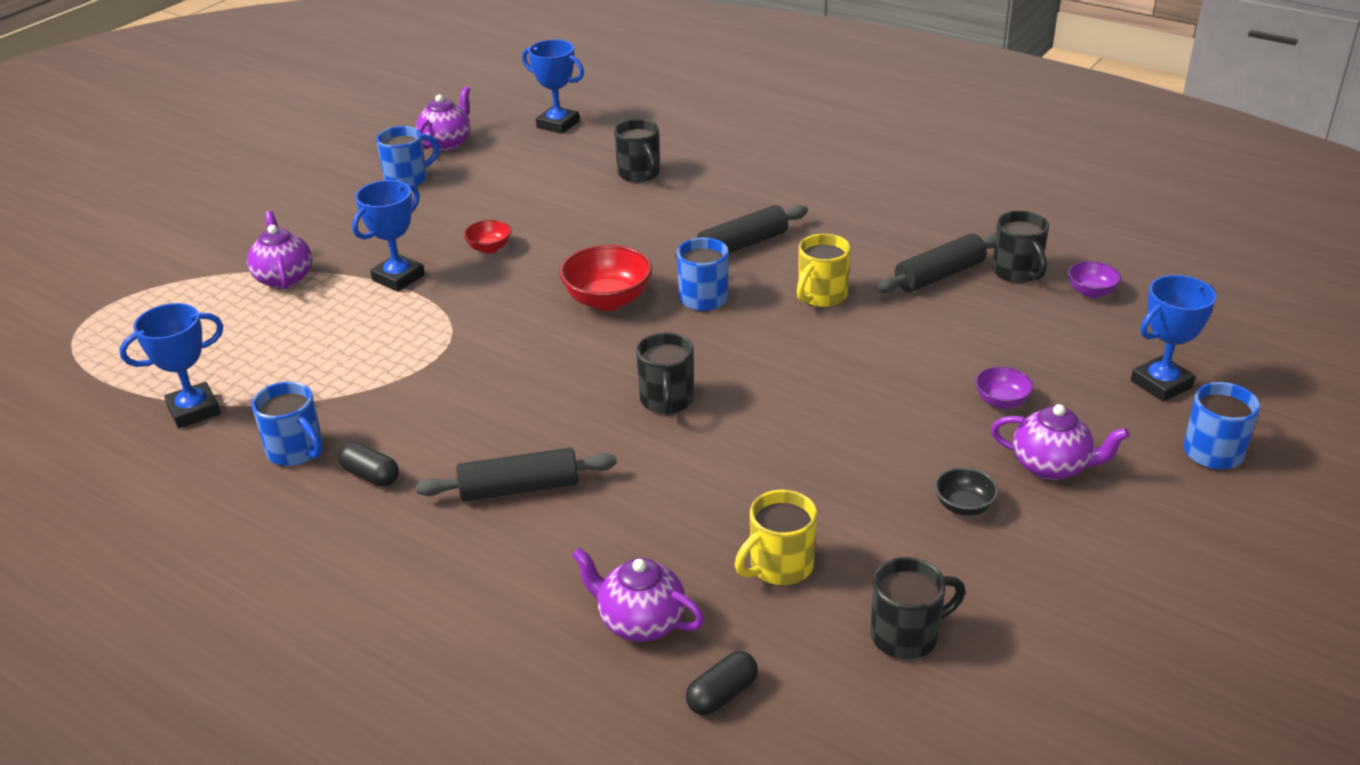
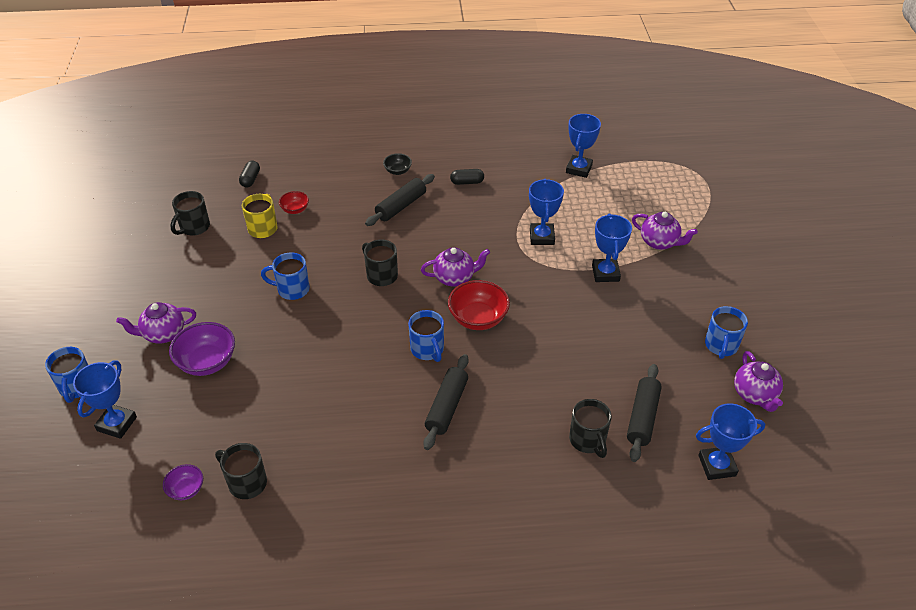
camera: 140 degrees right, 10 degrees up
(296, 451) = (510, 176): blue mug -> blue mug (292, 289)
(399, 348) = (542, 237): none -> blue trophy
(489, 248) = (589, 319): red bowl -> red bowl (295, 210)
(639, 174) = (588, 440): black mug -> black mug turned 135 degrees counterclockwise
(640, 622) = (300, 186): purple teapot -> purple teapot (455, 278)
(821, 296) = (360, 388): yellow mug -> none
(939, 275) = (298, 449): black rolling pin -> black rolling pin (642, 417)
(964, 506) = (198, 291): black bowl -> black bowl (398, 171)
(1001, 401) = (207, 362): purple bowl -> purple bowl, size x1.82

